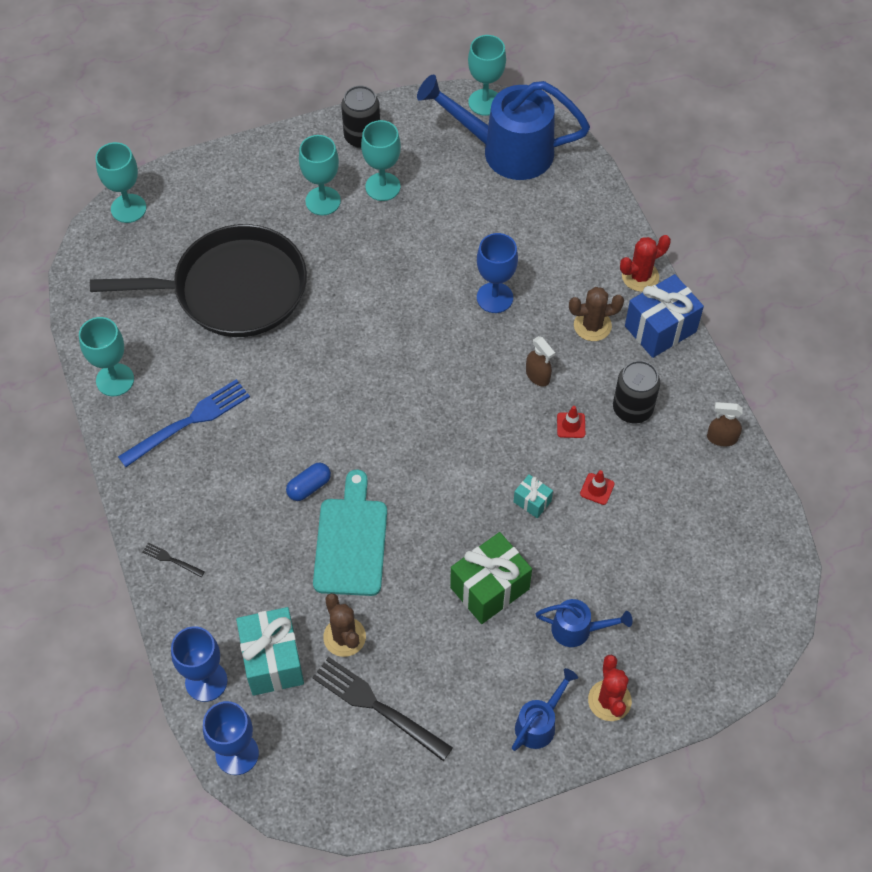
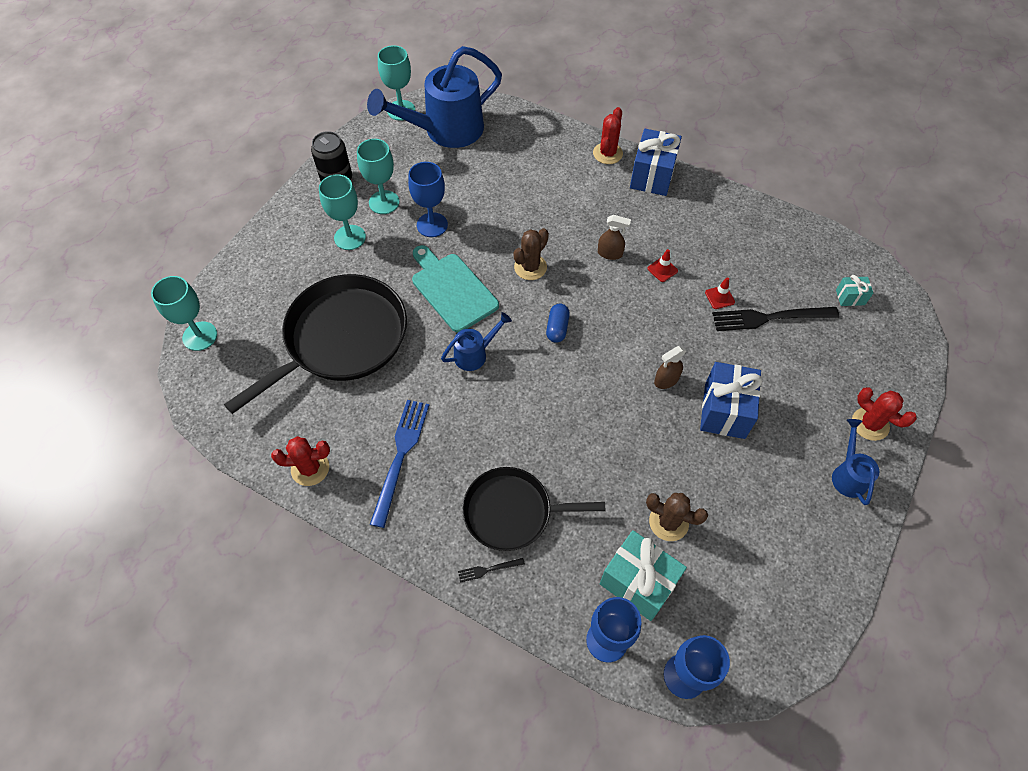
camera: 40 degrees left, 0 degrees up
(115, 380) = (310, 468): turquoise goblet -> red cactus
(231, 531) = (512, 512): none -> black pan
(309, 487) = (536, 436): blue capsule -> blue capsule (557, 328)
(351, 541) = (603, 451): turquoise cutting board -> turquoise cutting board (452, 289)
(376, 706) = (739, 553): black fork -> black fork (768, 318)
(489, 588) = (724, 411): green gift -> blue gift
(494, 297) = (532, 224): blue goblet -> blue goblet (432, 225)
(532, 501) = (690, 334): turquoise gift -> turquoise gift (850, 297)
(577, 629) = (803, 394): blue watering can -> blue watering can (474, 354)
(592, 325) = (610, 201): brown cactus -> brown cactus (530, 267)
(632, 409) = (687, 234): black can -> none
(721, 438) = (755, 215): brown spray bottle -> brown spray bottle (666, 380)

